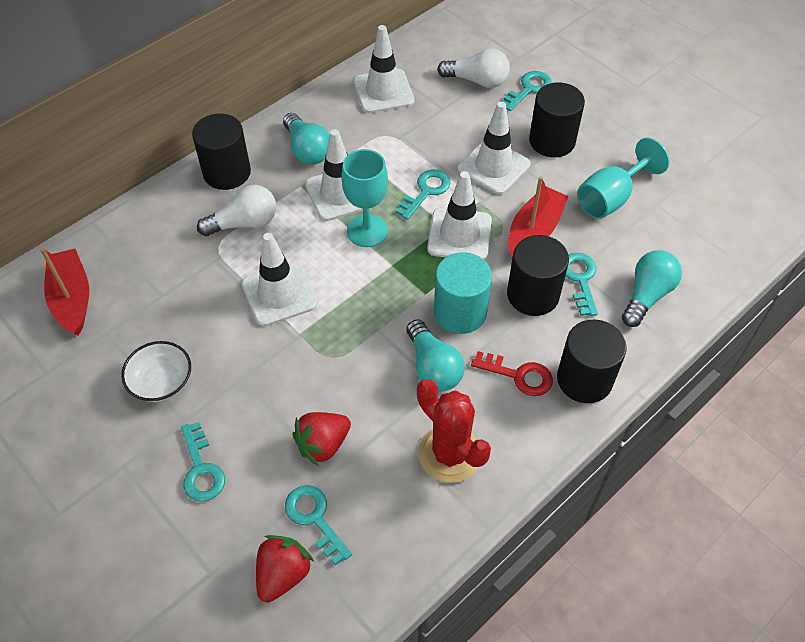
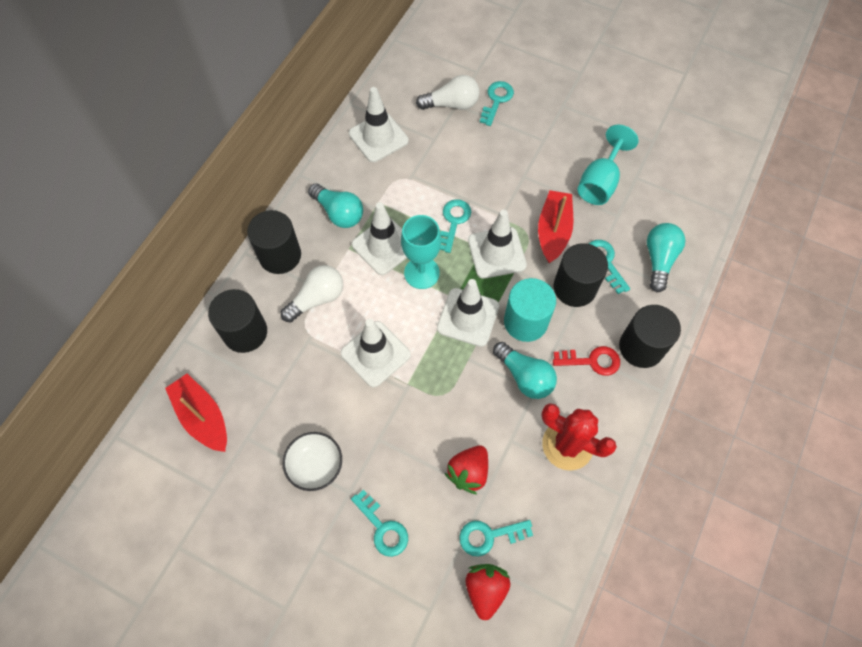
camera: 20 degrees left, 10 degrees up
(315, 519) = (489, 536): turquoise key -> turquoise key turned 45 degrees counterclockwise
(493, 167) = (498, 182): white traffic cone -> white traffic cone (468, 317)
(552, 141) = (534, 144): black cylinder -> black cylinder (245, 332)

